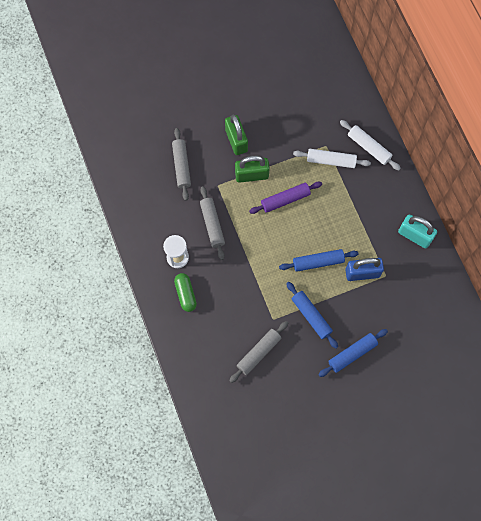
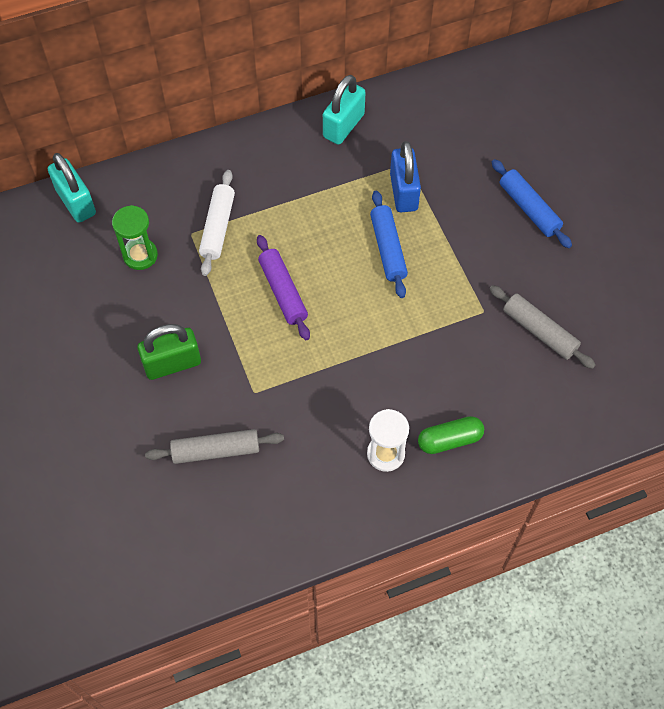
camera: 90 degrees left, 10 degrees down
(212, 225) = (326, 400): grey rolling pin -> none
(251, 175) = (237, 340): green padlock -> none
(309, 118) = (140, 255): none -> green hourglass
(311, 316) = (475, 259): blue rolling pin -> none
(346, 80) = (76, 202): none -> turquoise padlock
(369, 147) = (198, 176): white rolling pin -> none

